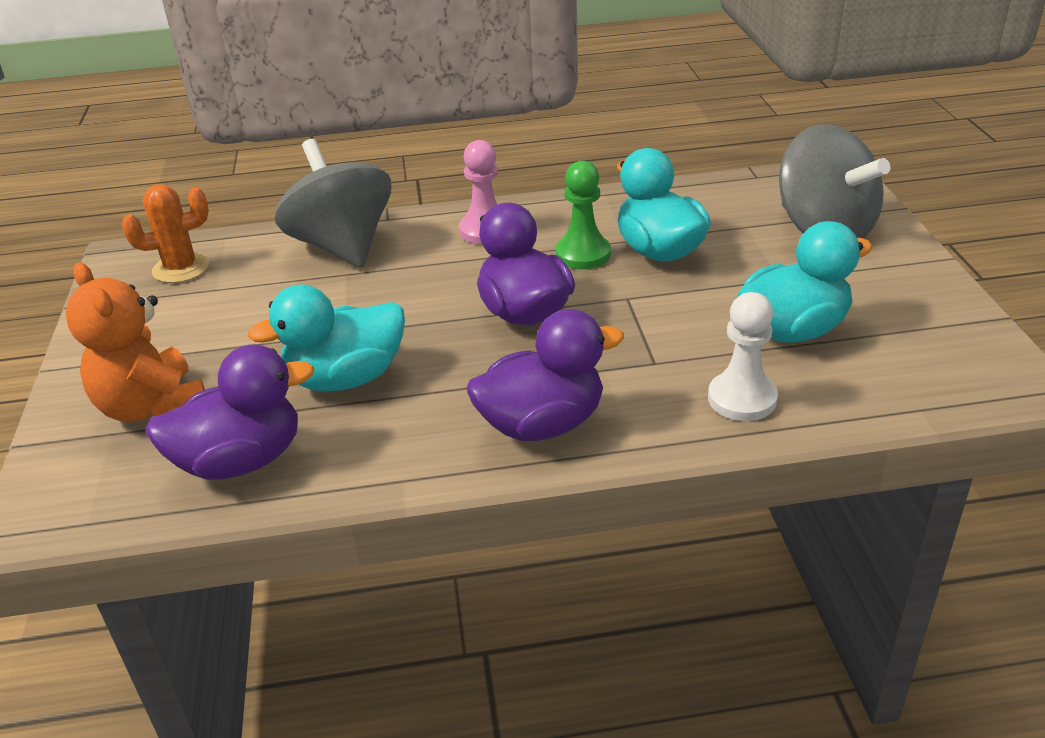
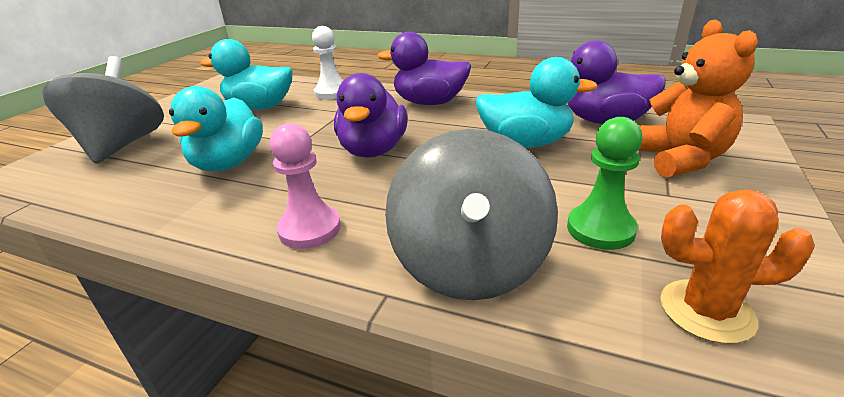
camera: 150 degrees left, 5 degrees down
(583, 254) = (276, 177): green pawn -> green pawn (600, 229)

